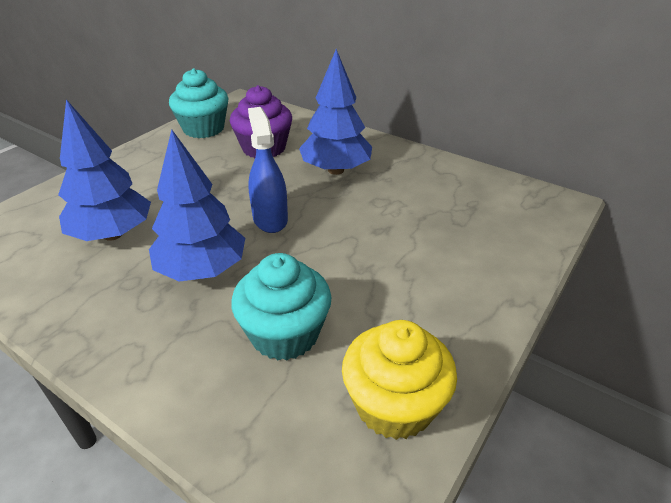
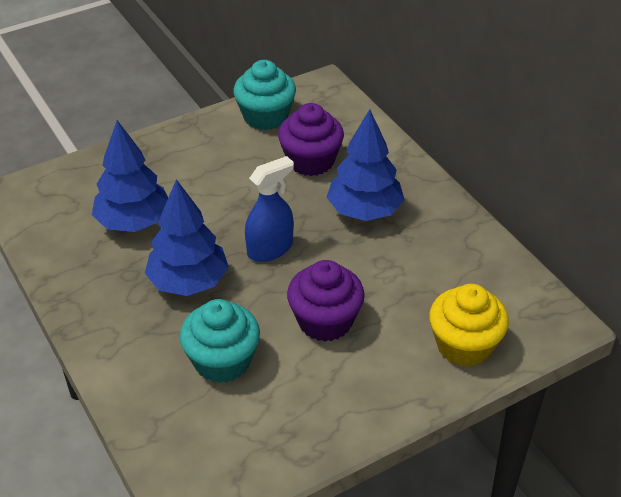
camera: 25 degrees right, 5 degrees up
(270, 219) = (270, 249): blue spray bottle -> blue spray bottle turned 45 degrees clockwise
(365, 262) = (325, 321): none -> purple cupcake
(394, 405) = (268, 443): yellow cupcake -> yellow cupcake (464, 345)

